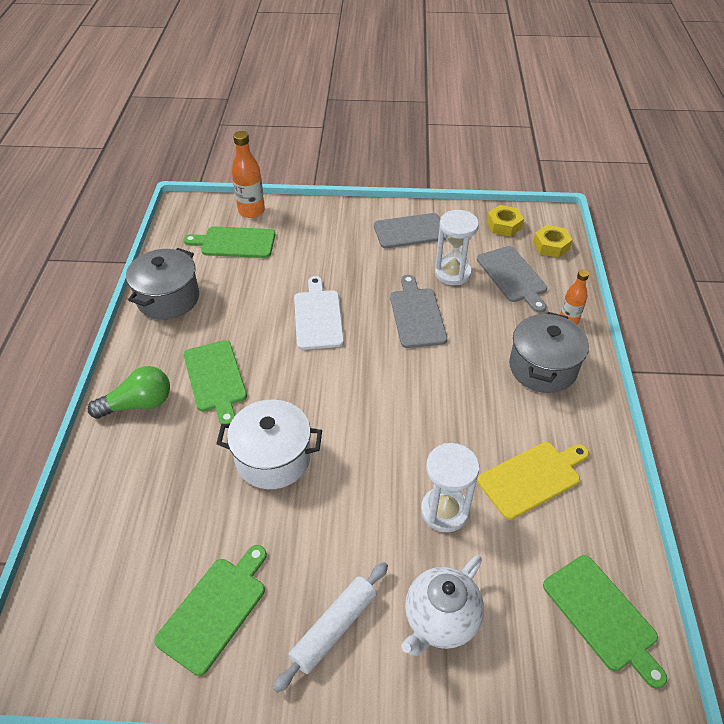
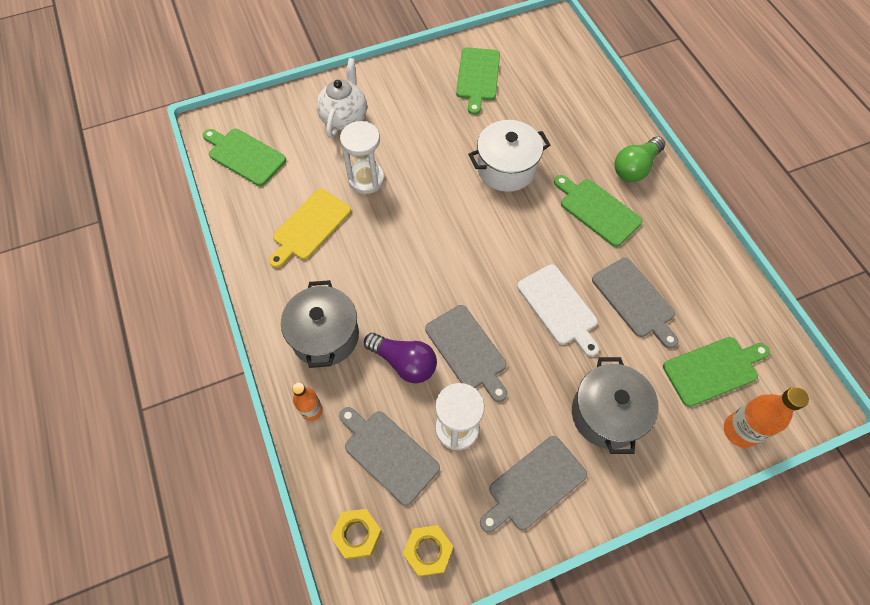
camera: 155 degrees right, 15 degrees up
(168, 298) = (708, 269): grey pot -> grey pot (606, 414)
(250, 300) = (635, 300): none -> grey cutting board
(334, 628) = (405, 93): white rolling pin -> none
(476, 325) = (404, 362): none -> purple light bulb

